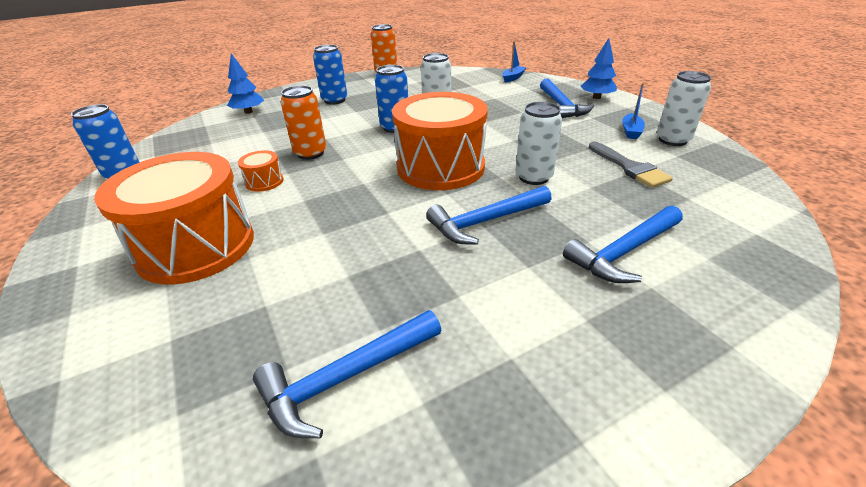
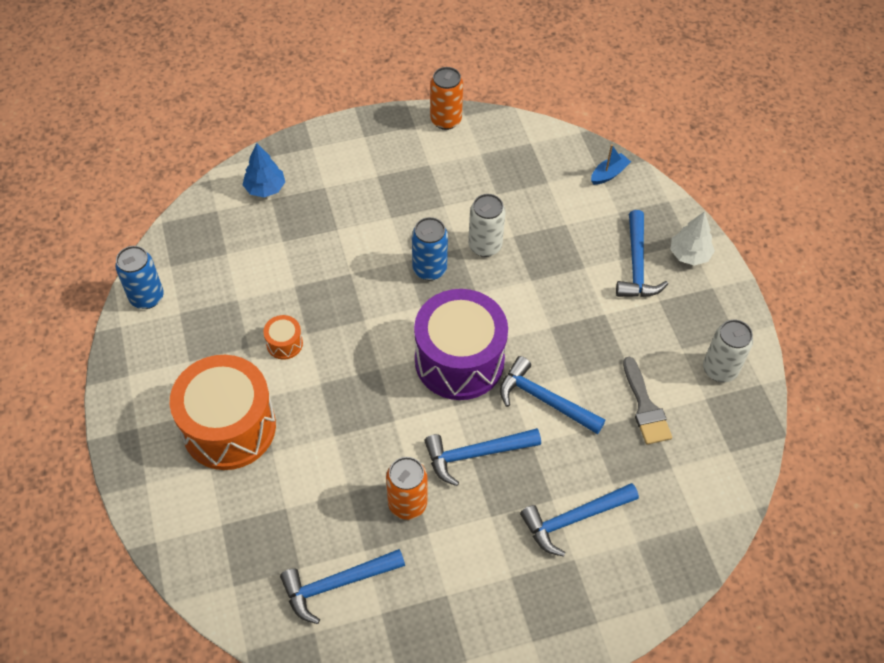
camera: 10 degrees right, 20 degrees up
(310, 153) = (332, 301): orange can -> orange can (407, 503)
(334, 100) = (369, 183): blue can -> none
(440, 167) = (459, 360): orange drum -> purple drum
(533, 177) = (544, 400): white can -> blue hammer
(596, 97) = (689, 254): blue tree -> white tree
(631, 131) = (685, 342): blue boat -> none

